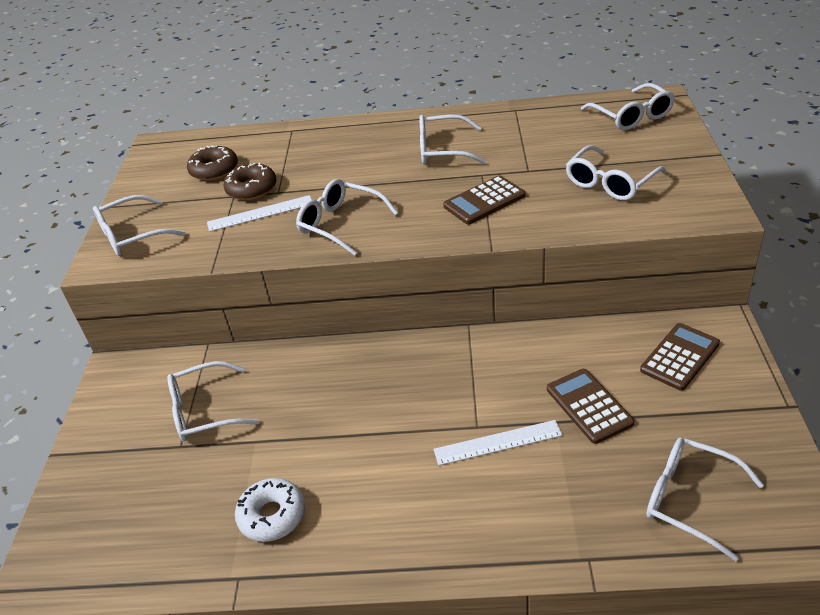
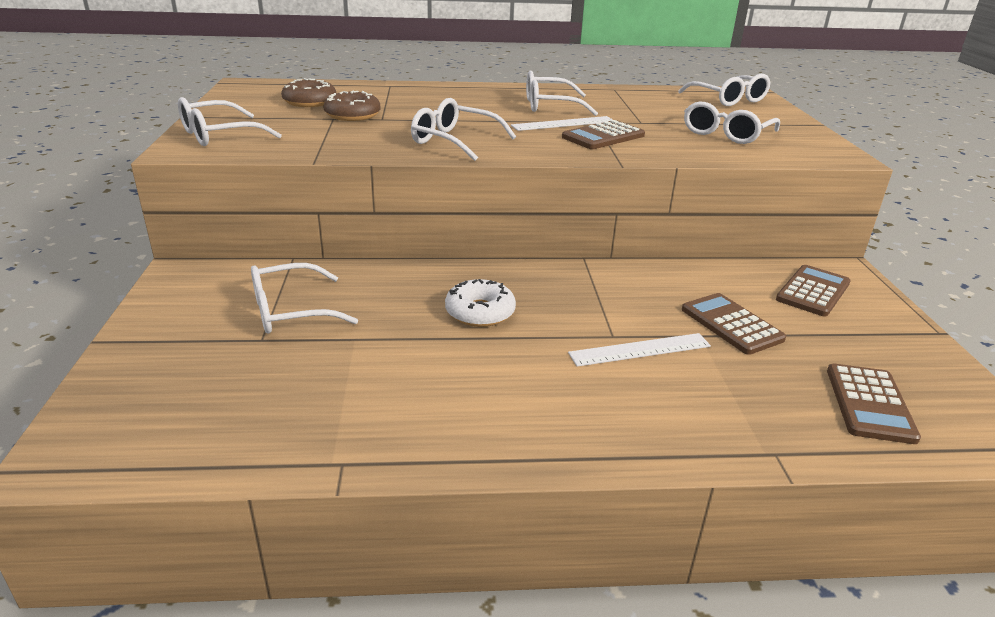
camera: 10 degrees left, 10 degrees down
(260, 213) = (364, 130): white ruler -> white ruler (563, 124)
(272, 515) = (381, 404): white donut -> white donut (480, 312)
(690, 499) = (869, 404): white glasses -> brown calculator

